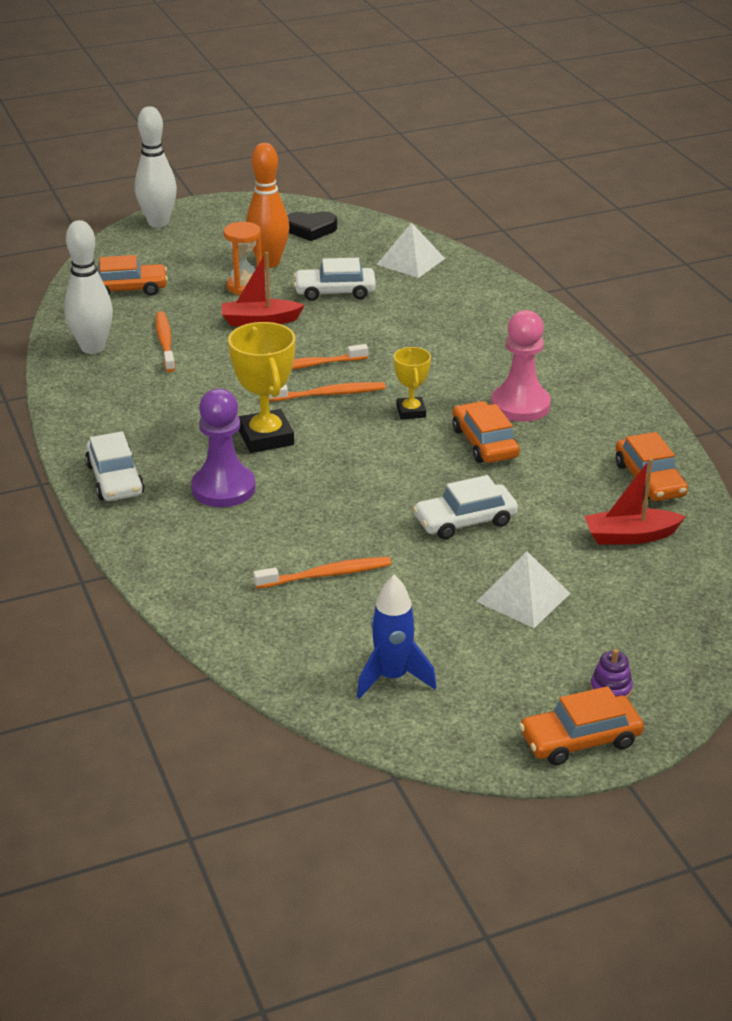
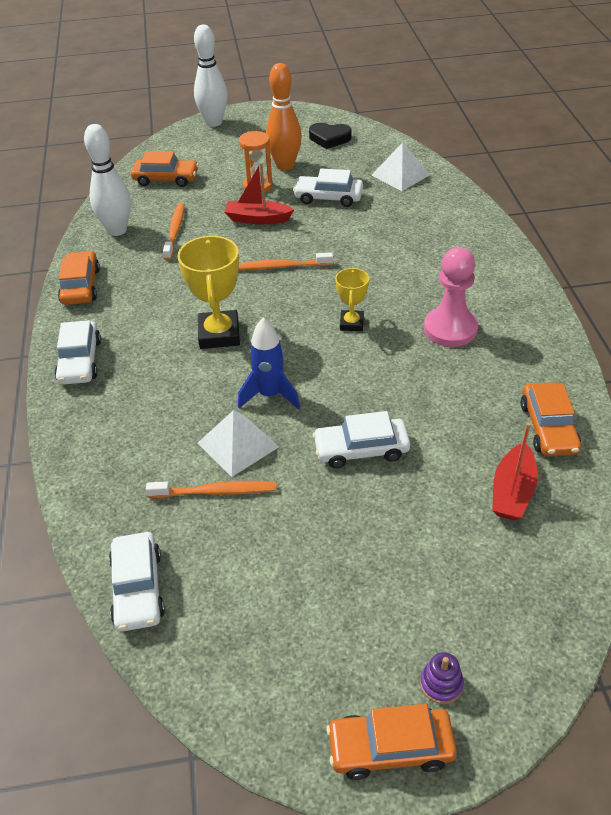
camera: 15 degrees right, 10 degrees up
(223, 488) = (164, 383): purple pawn -> none
(281, 662) = (138, 588): none -> white car
(329, 394) = (287, 297): orange toothbrush -> none
(392, 678) = (232, 627): blue rocket -> blue rocket (270, 395)
(484, 443) = (406, 365): orange car -> orange car (81, 286)
(523, 597) = (388, 549): white pyramid -> white pyramid (238, 444)
(630, 536) = (512, 492): red boat -> red boat turned 75 degrees counterclockwise

